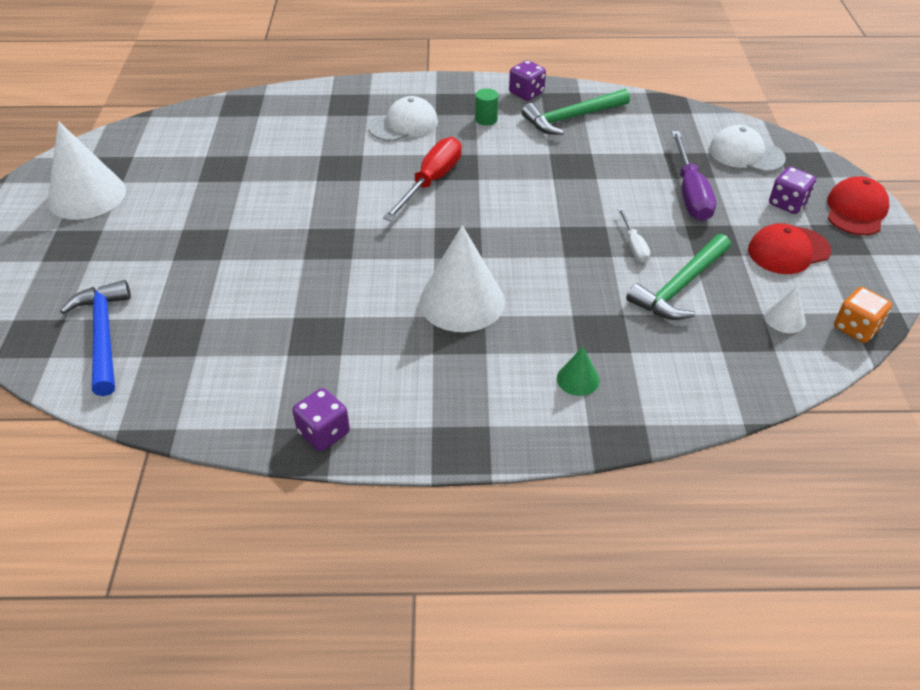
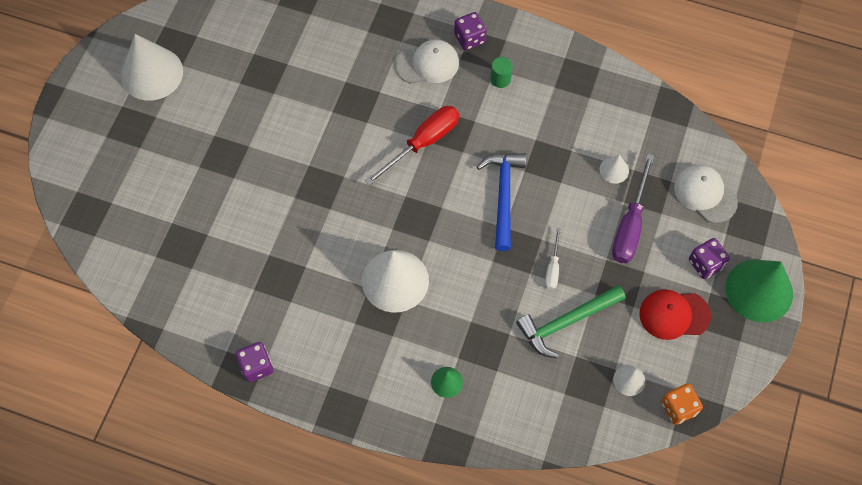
camera: 20 degrees right, 20 degrees up
(104, 335) = (134, 228): blue hammer -> blue hammer (503, 195)
(526, 93) = (551, 54): purple dice -> purple dice (469, 38)
(571, 118) = (575, 100): green hammer -> none
(644, 157) = (614, 170): none -> white cone
(856, 210) = (759, 290): red cap -> green cone

